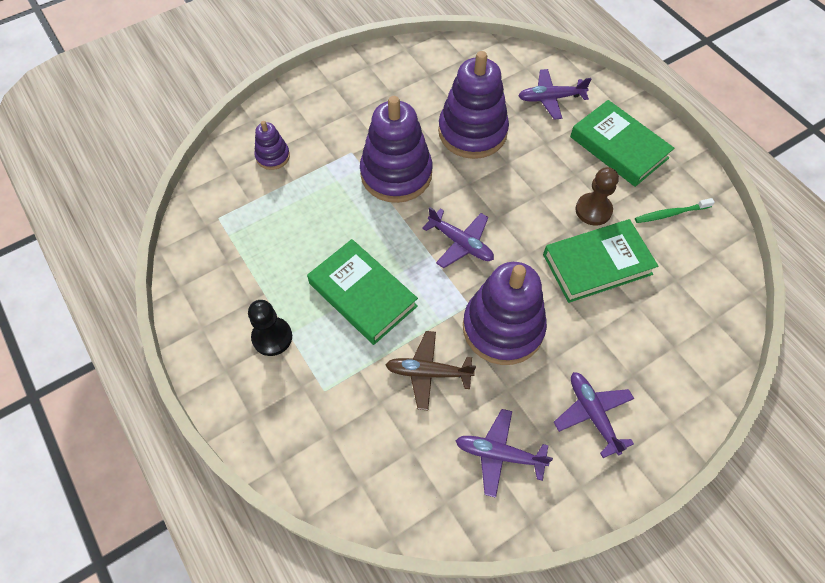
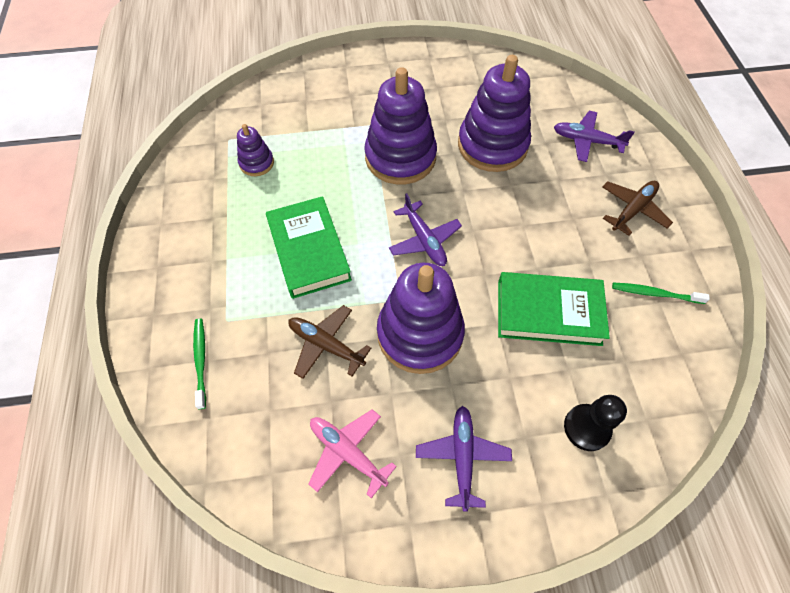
camera: 25 degrees right, 0 degrees up
(272, 337) = (211, 255): black pawn -> black pawn (587, 428)
(273, 156) = (302, 105): purple stacking toy -> purple stacking toy (256, 163)
(323, 437) = (201, 360): none -> green toothbrush
(499, 454) = (347, 452): purple plane -> pink plane
(593, 210) = (573, 259): brown pawn -> none
(618, 147) = (632, 210): green book -> brown plane

